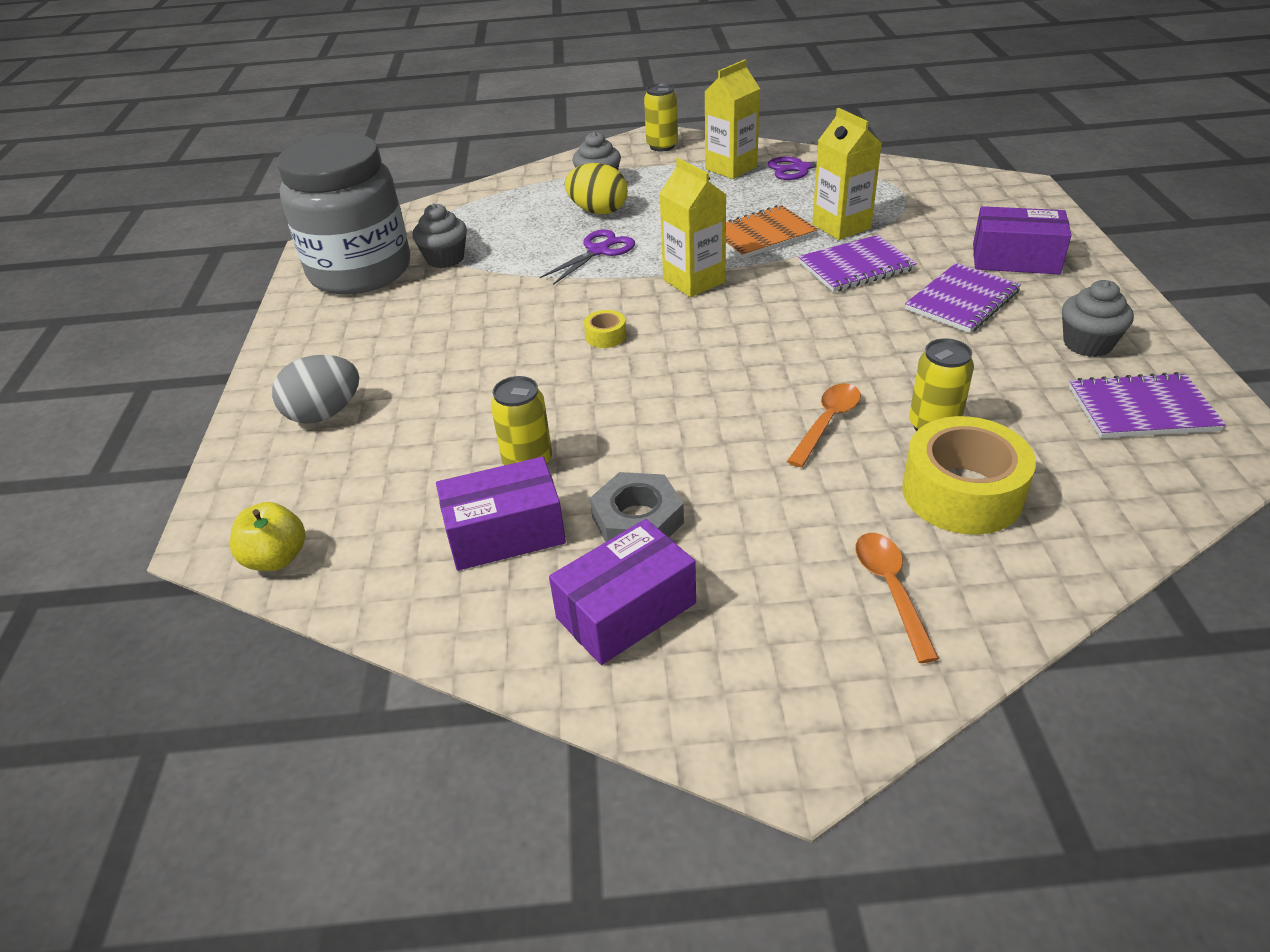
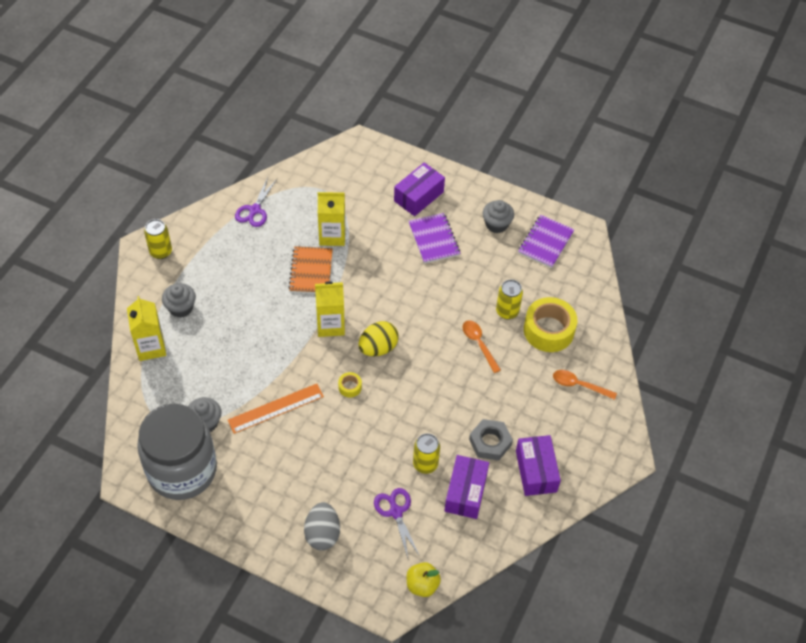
camera: 65 degrees left, 15 degrees up
(512, 295) = (276, 408): none -> orange ruler
(598, 211) = (216, 325): yellow egg -> yellow egg (378, 348)
(598, 251) = (263, 348): purple scissors -> purple scissors (396, 512)
(731, 168) = (223, 238): yellow carton -> yellow carton (151, 347)
(856, 267) = (374, 256): purple notebook -> none

